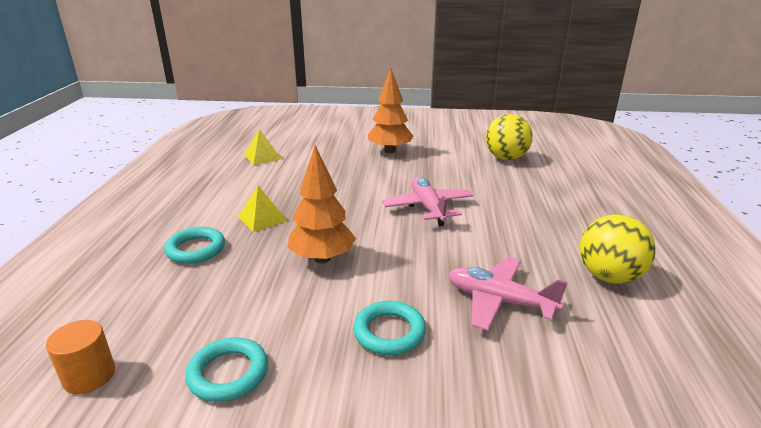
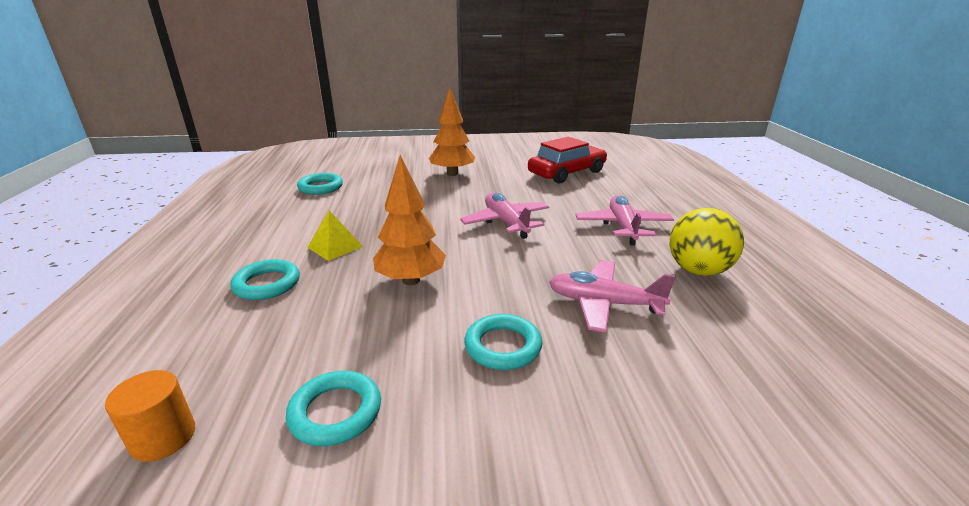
camera: 10 degrees left, 0 degrees up
(262, 157) = (320, 187): yellow pyramid -> turquoise ring
(506, 158) = (567, 173): yellow ball -> red car
(545, 222) = (623, 227): none -> pink plane

